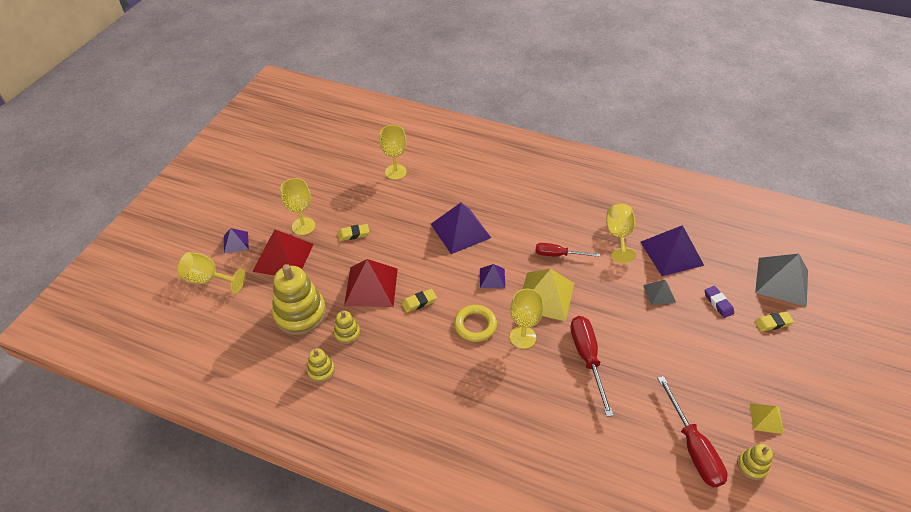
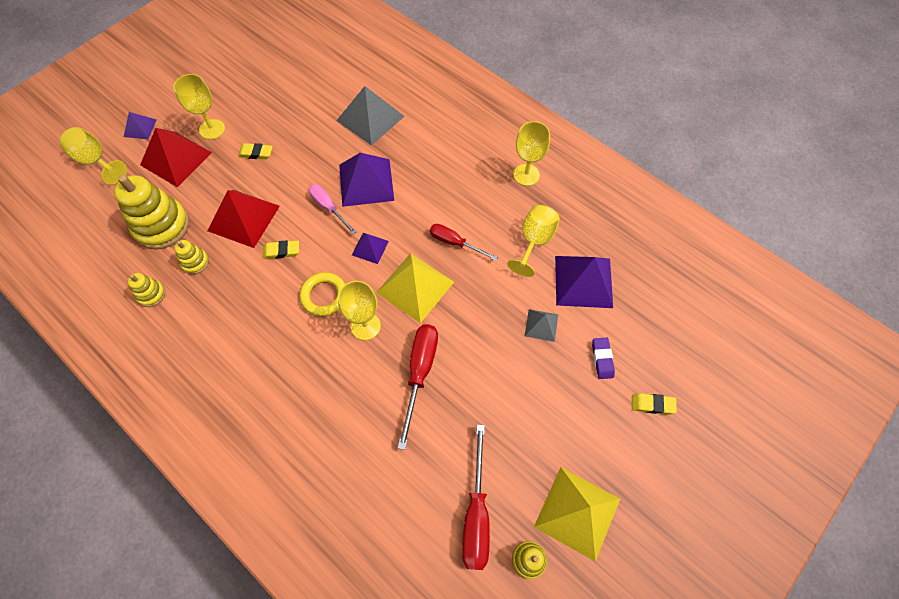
camera: 20 degrees right, 15 degrees up
(395, 172) = (335, 93): yellow goblet -> yellow goblet (526, 175)
(440, 258) = (328, 208): none -> pink screwdriver
(766, 418) = (577, 512): yellow pyramid -> yellow pyramid, size x1.91
(782, 281) = (694, 357): grey pyramid -> grey pyramid (370, 118)

